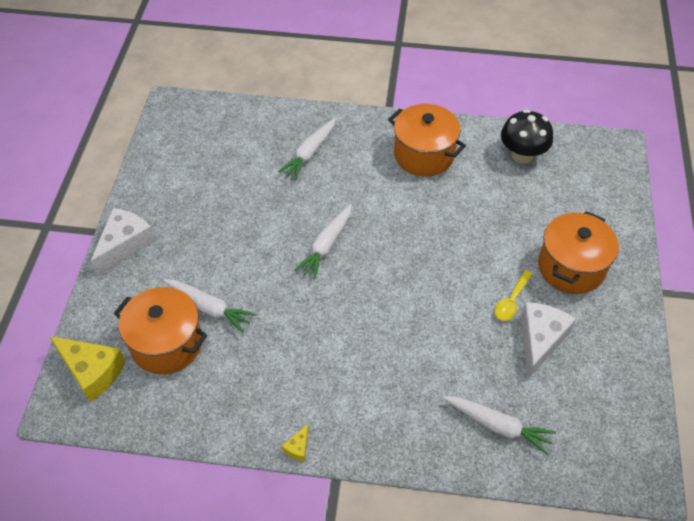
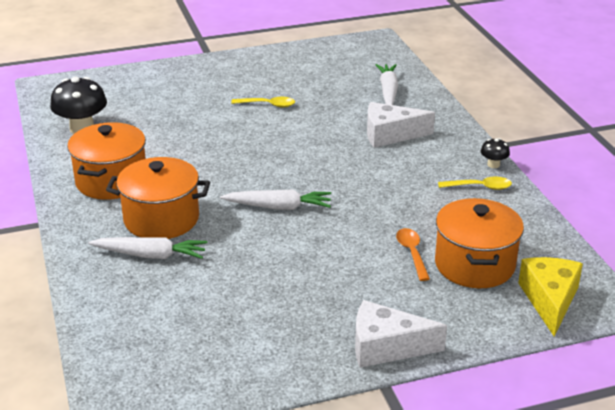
camera: 115 degrees left, 20 degrees down
(209, 308) = (412, 253): white carrot -> orange spoon
(268, 411) = (480, 187): none -> yellow spoon
(298, 447) = (493, 165): yellow cheese -> black mushroom
(540, 340) = (297, 88): white cheese -> white cheese (390, 135)
(571, 267) = (211, 87): orange pot -> orange pot (161, 219)

